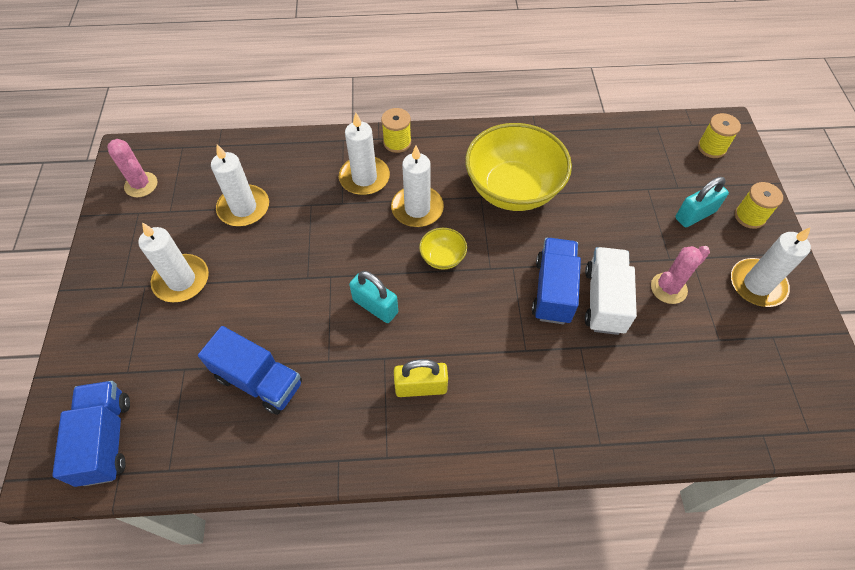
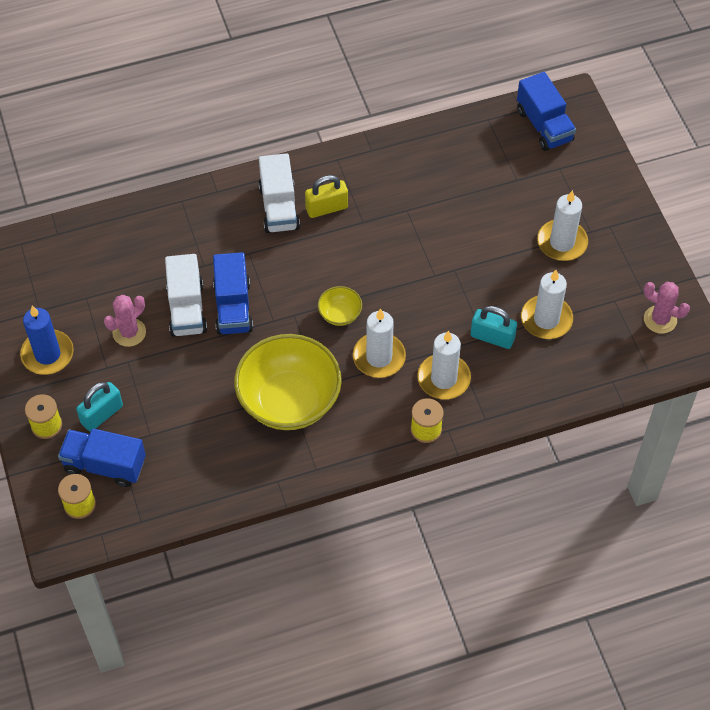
camera: 165 degrees right, 0 degrees up
(259, 380) = (454, 185): blue truck -> blue truck (104, 465)
(375, 306) = (385, 259): turquoise padlock -> turquoise padlock (492, 337)
(478, 402) = (279, 207): none -> white truck
(757, 285) = (47, 354): white candle -> blue candle

